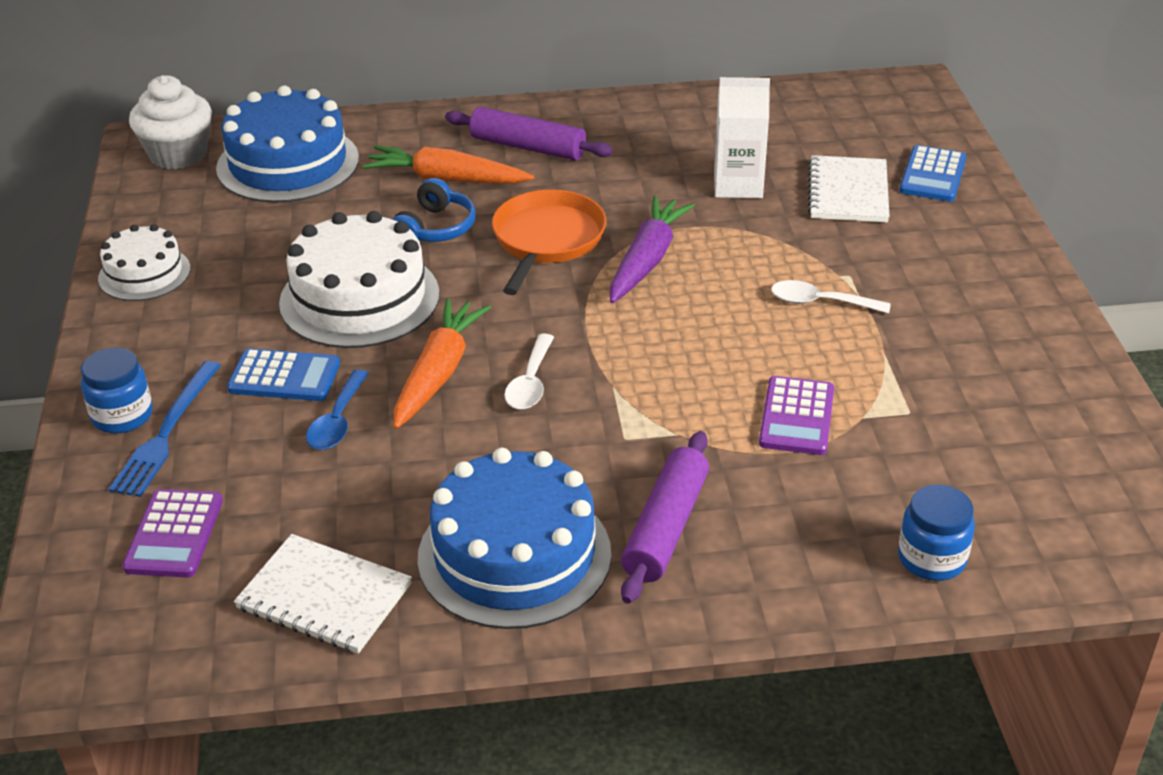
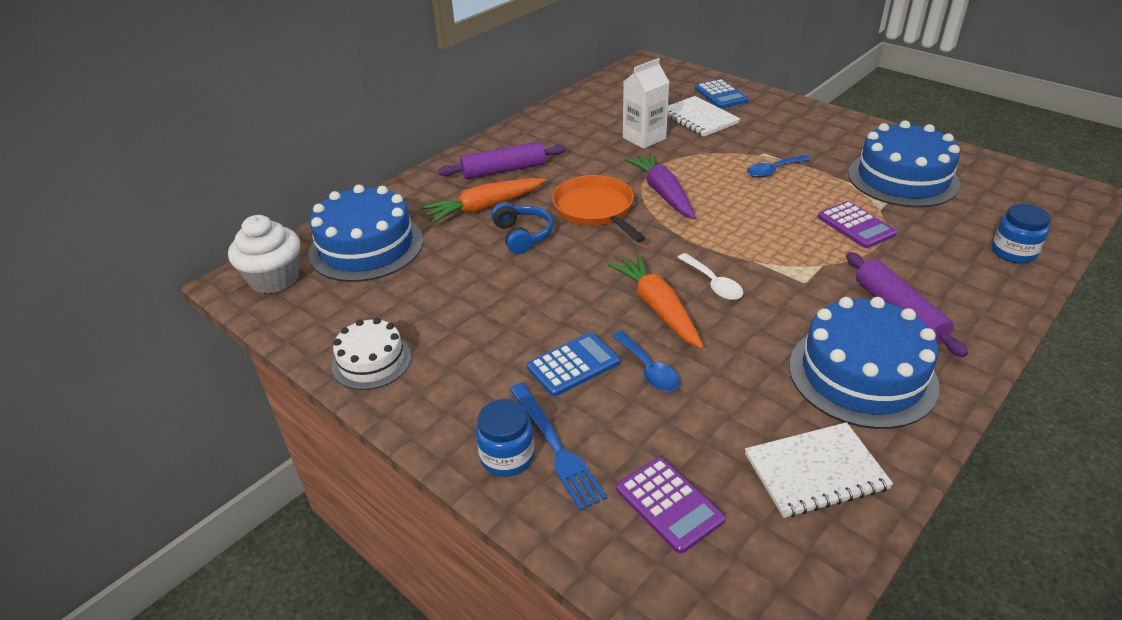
camera: 40 degrees left, 0 degrees up
(359, 298) = (543, 295): white cake -> none
(820, 302) = (773, 171): white spoon -> blue spoon
(968, 399) = (902, 178): none -> blue cake

